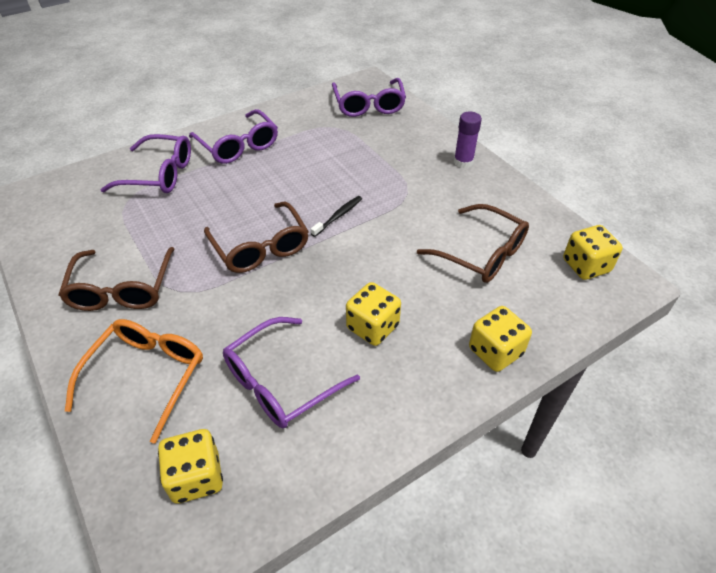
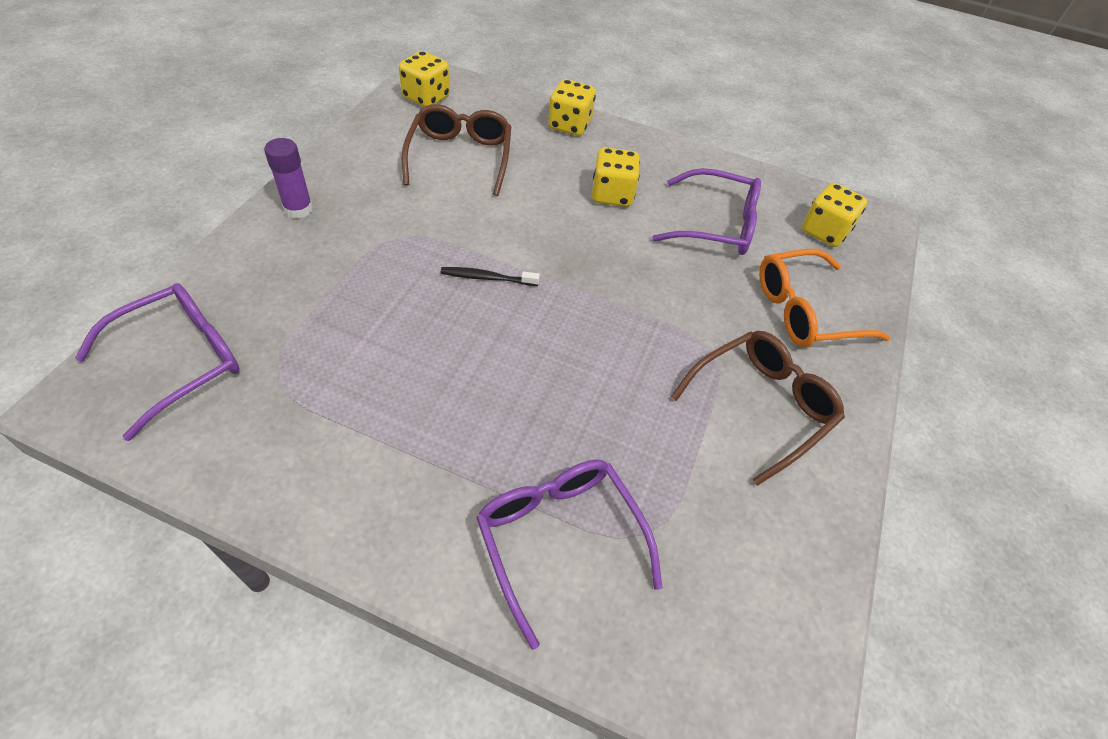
camera: 130 degrees left, 5 degrees up
(238, 146) = (411, 477): purple glasses -> none
(260, 247) = (593, 320): brown glasses -> none

